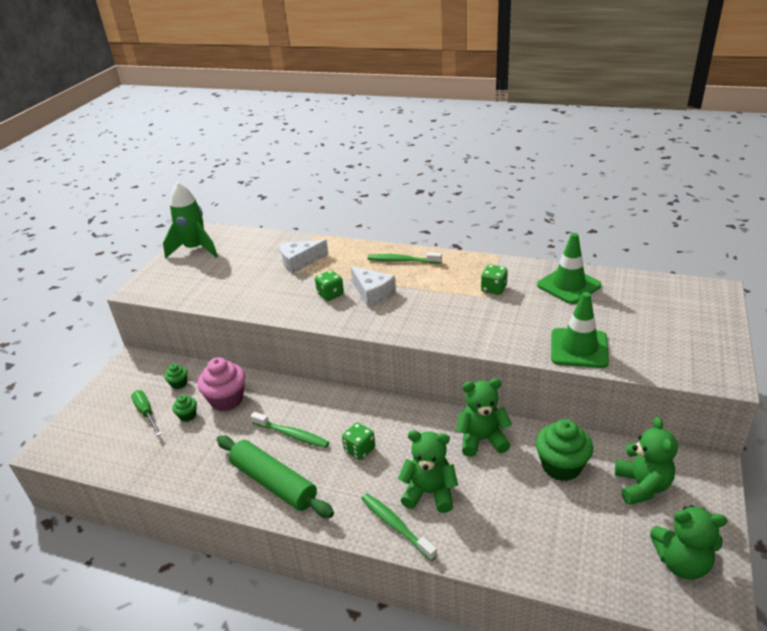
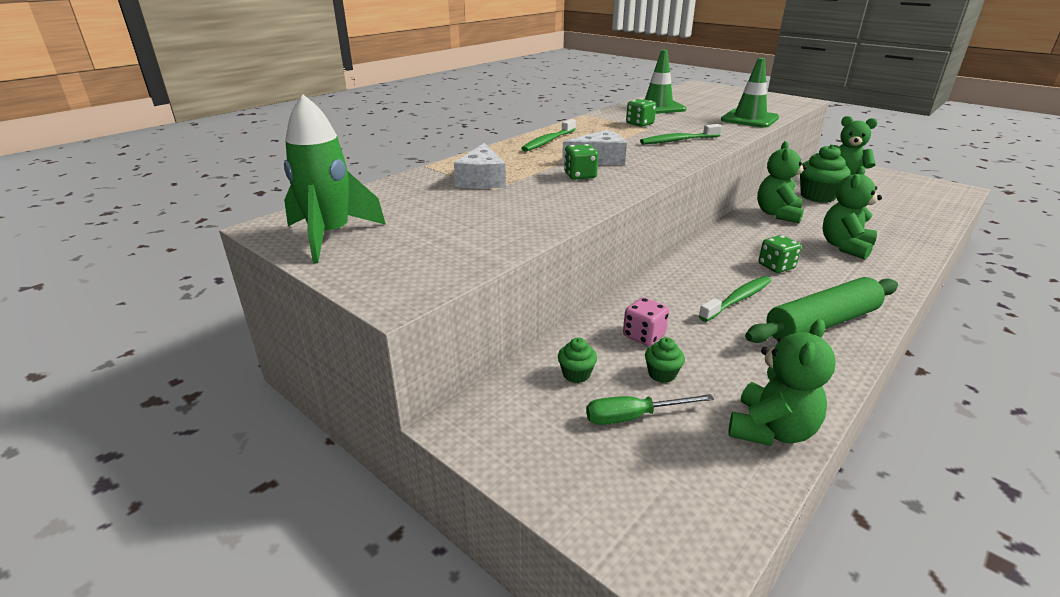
camera: 70 degrees left, 5 degrees down
(227, 400) = (643, 336): pink cupcake -> pink dice
(395, 525) = (888, 268): green toothbrush -> green toothbrush (678, 140)
(681, 562) = (917, 187): green teddy bear -> green teddy bear (771, 430)

